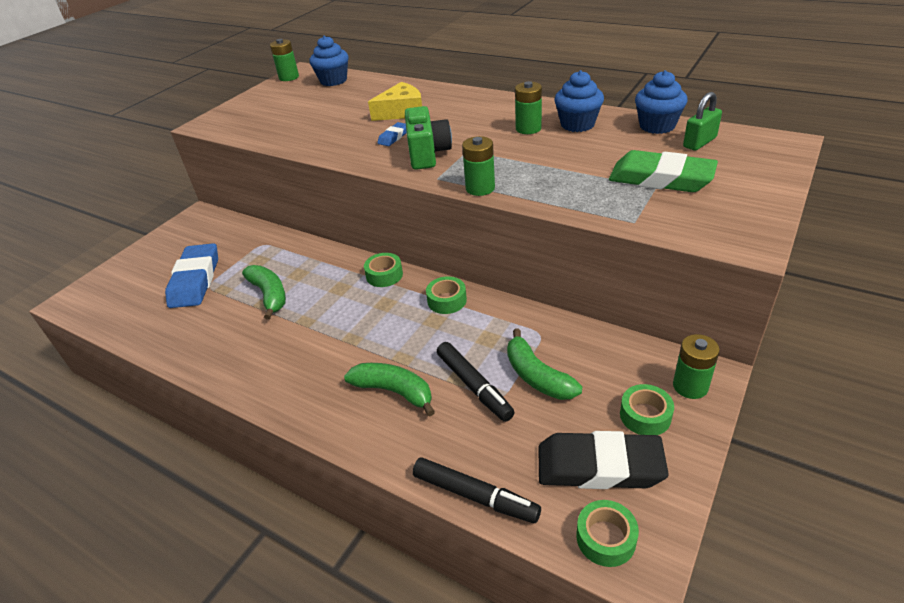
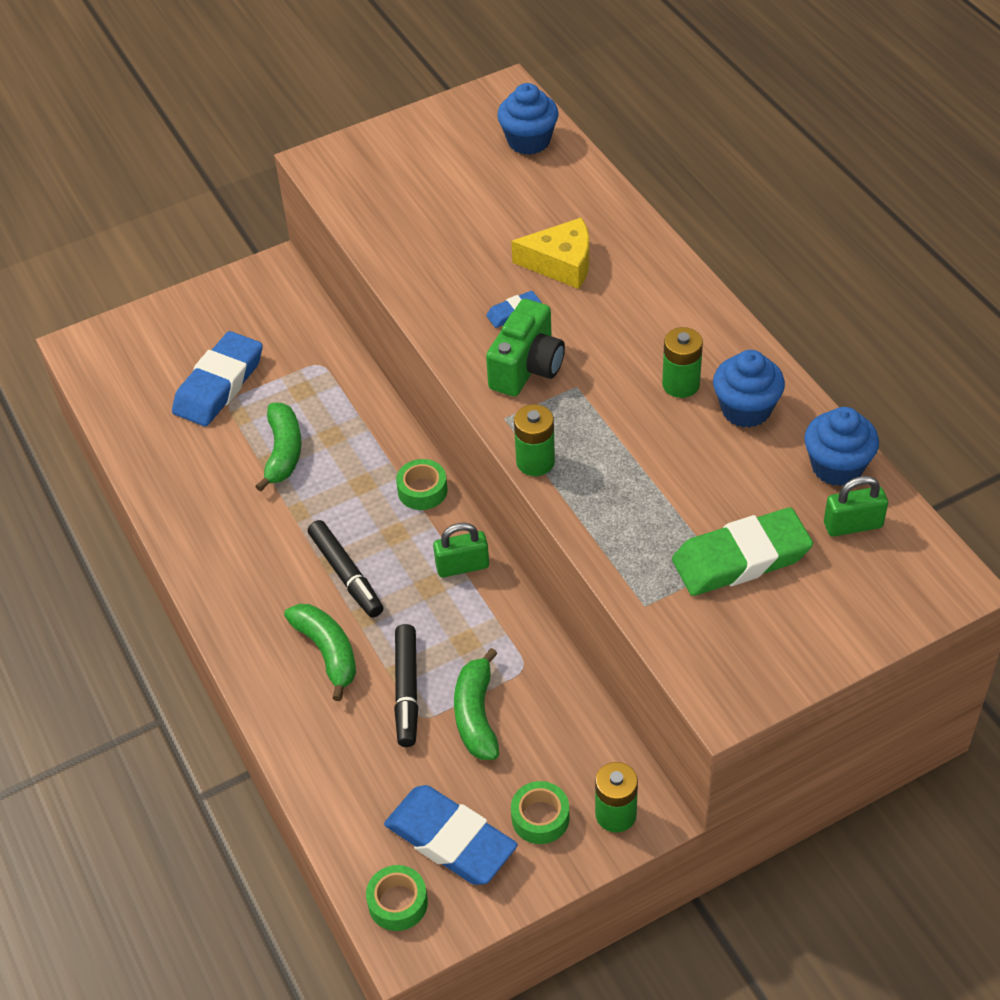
camera: 30 degrees right, 10 degrees up
(289, 77) = (479, 101): green battery -> none
(447, 300) = (462, 566): green tape -> green padlock
(475, 495) = (321, 801): black marker -> black marker (346, 574)
(599, 466) = (450, 840): black eraser -> blue eraser
(660, 179) = (741, 558): green eraser -> green eraser turned 75 degrees counterclockwise

